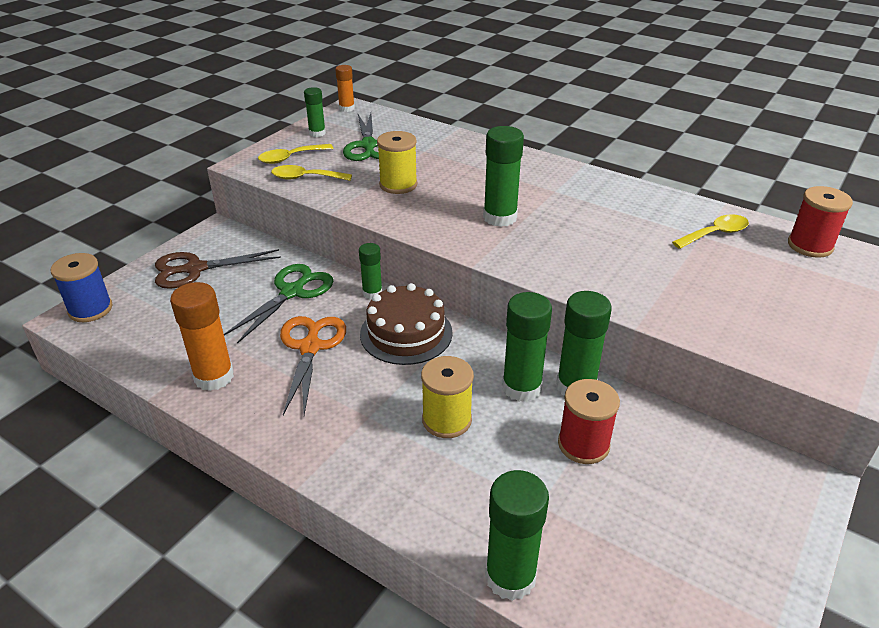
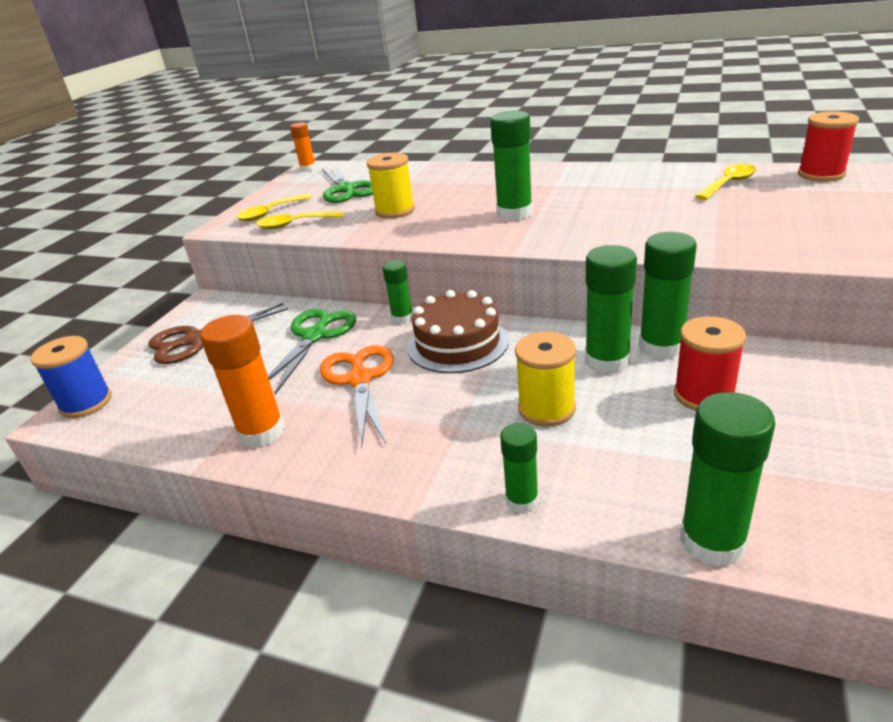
camera: 10 degrees left, 5 degrees down
(317, 133) = (288, 191): green glue stick -> green glue stick (522, 500)

